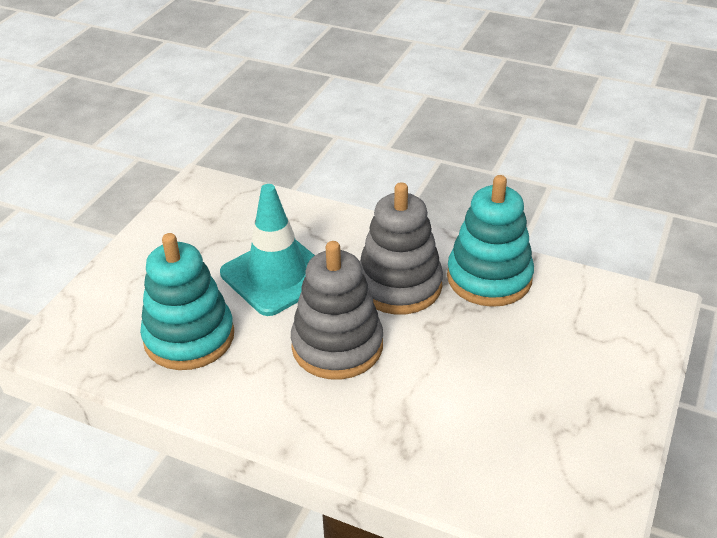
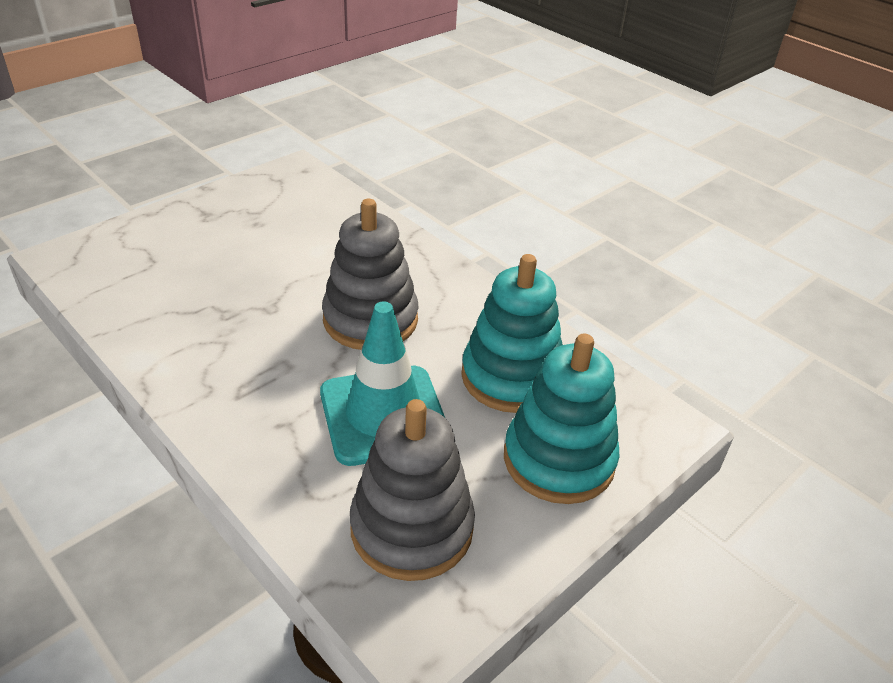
camera: 160 degrees left, 0 degrees up
(399, 285) = (262, 354): grey stacking toy -> grey stacking toy (412, 528)
(489, 278) = (167, 330): turquoise stacking toy -> turquoise stacking toy (558, 459)

